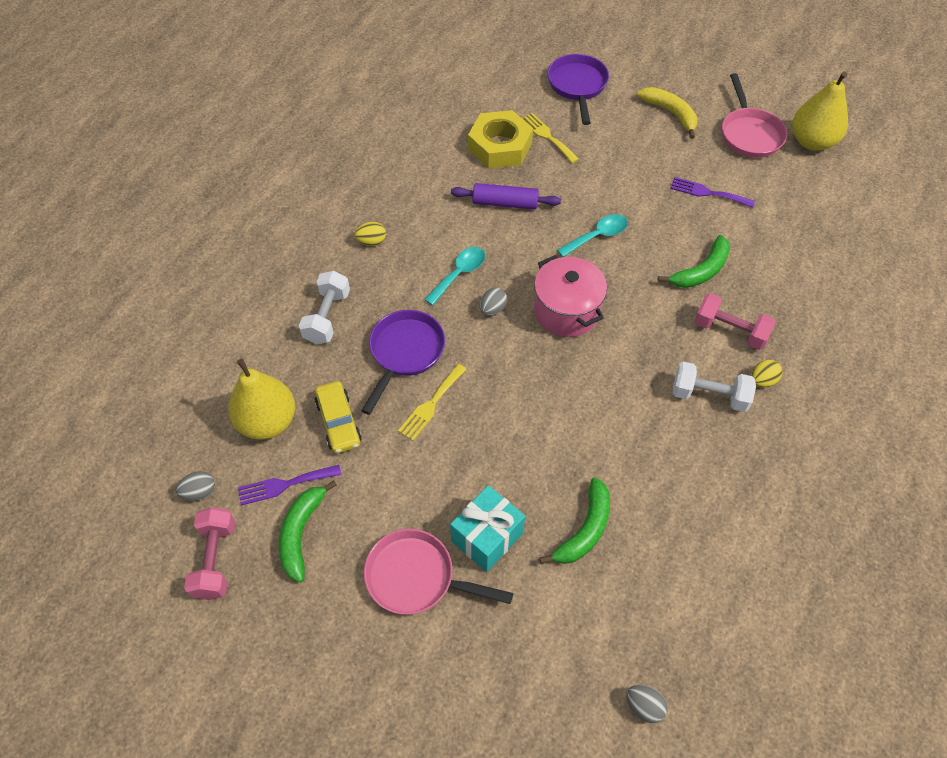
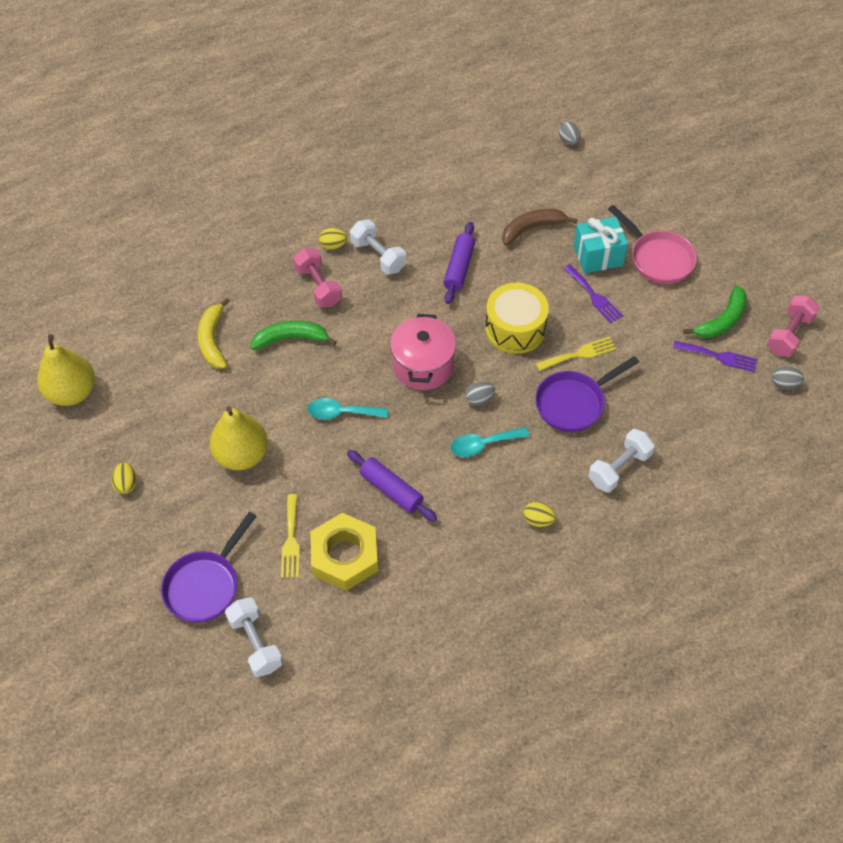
camera: 145 degrees left, 0 degrees up
(267, 421) = (711, 408): yellow pear -> yellow pear (242, 455)
(338, 422) = (656, 378): yellow car -> none
(512, 75) = (256, 643): none -> white dumbbell
(512, 396) = (515, 328): none -> yellow drum
(585, 529) = (532, 228): green banana -> brown banana
(620, 430) = (459, 268): none -> purple rolling pin
(670, 113) = (154, 496): yellow banana -> yellow banana (213, 340)
(698, 110) = (126, 484): none -> yellow egg
(707, 193) = (213, 398): purple fork -> purple fork (594, 296)
(749, 134) = (113, 431): pink pan -> none

